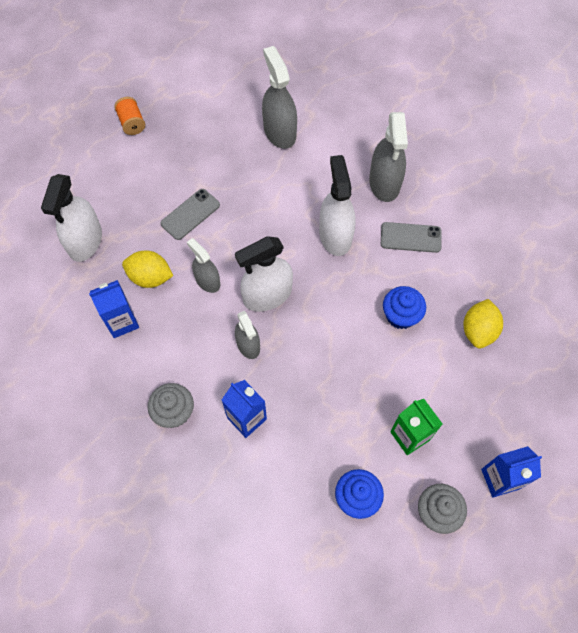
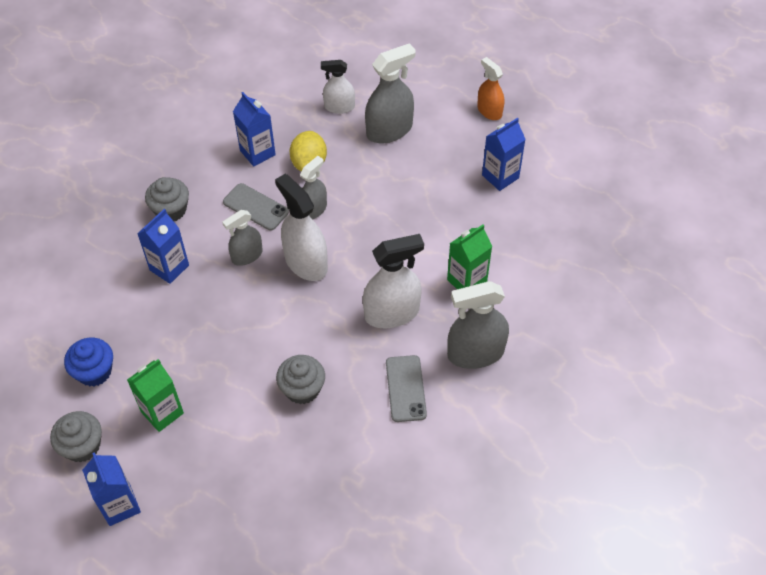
camera: 80 degrees right, 10 degrees down
(85, 241) = (339, 107): white spray bottle -> white spray bottle, size x0.62
(132, 123) = (489, 111): orange spool -> orange spray bottle
(190, 214) = (389, 181): grey phone -> grey phone (255, 207)
(209, 130) = (500, 176): none -> blue carton
(279, 132) = (518, 240): grey spray bottle -> grey spray bottle (389, 130)
(313, 175) = (467, 281): none -> green carton
(401, 315) = (302, 389): blue cupcake -> grey cupcake
(478, 331) = (295, 471): yellow lemon -> none

